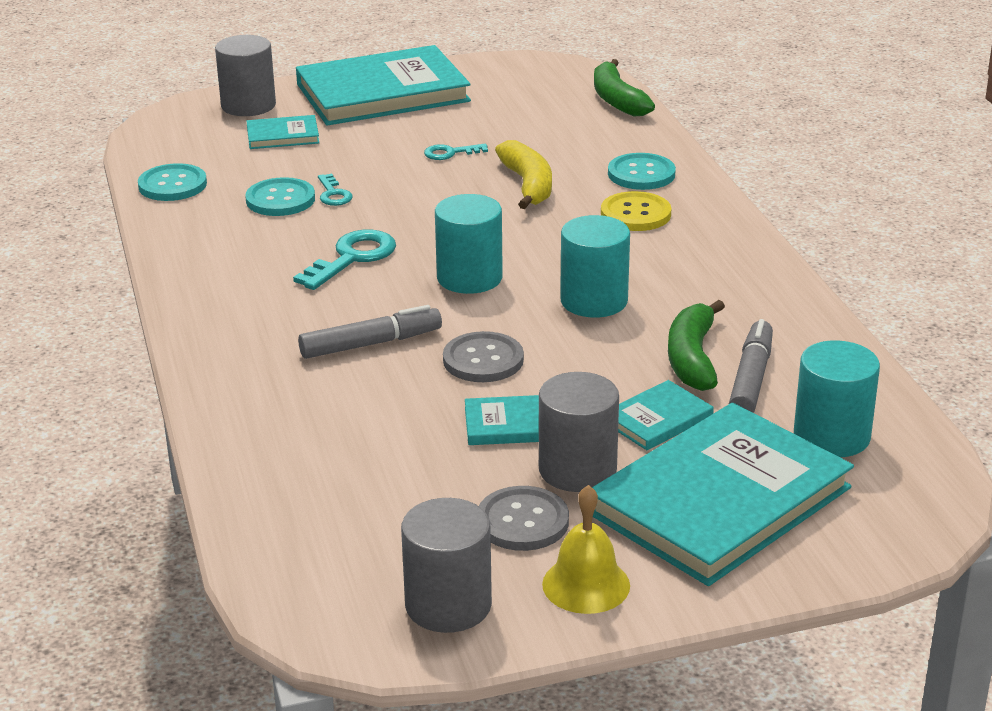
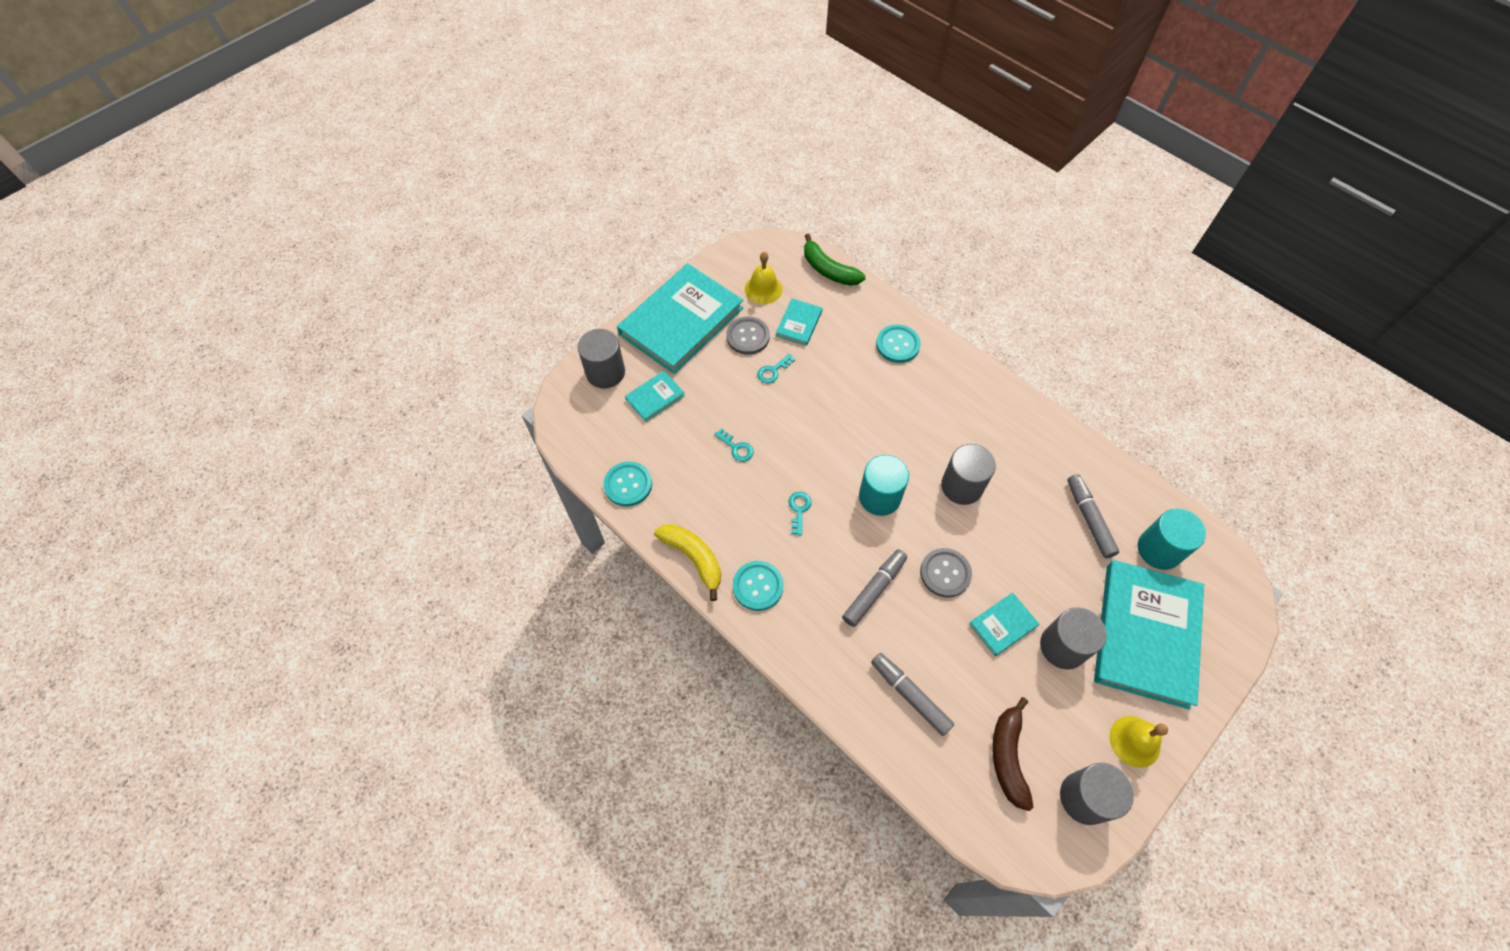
camera: 30 degrees left, 30 degrees up
(280, 199) = (709, 469): turquoise button -> turquoise button (758, 586)
(312, 438) = (910, 696): none -> grey marker
(352, 258) = (799, 509): turquoise key -> turquoise key, size x0.57
(382, 531) = (1008, 756): none -> brown banana
(514, 94) = (763, 289): none -> yellow bell
(522, 521) = (1069, 707): grey button -> grey button (748, 336)
(528, 185) = (843, 385): yellow banana -> yellow banana (693, 558)
(594, 301) = (962, 486): turquoise cylinder -> grey cylinder
(635, 214) = (923, 388): yellow button -> none
(658, 419) = (1070, 580): turquoise book -> turquoise book (799, 323)
(692, 358) = (1048, 515): green banana -> none

